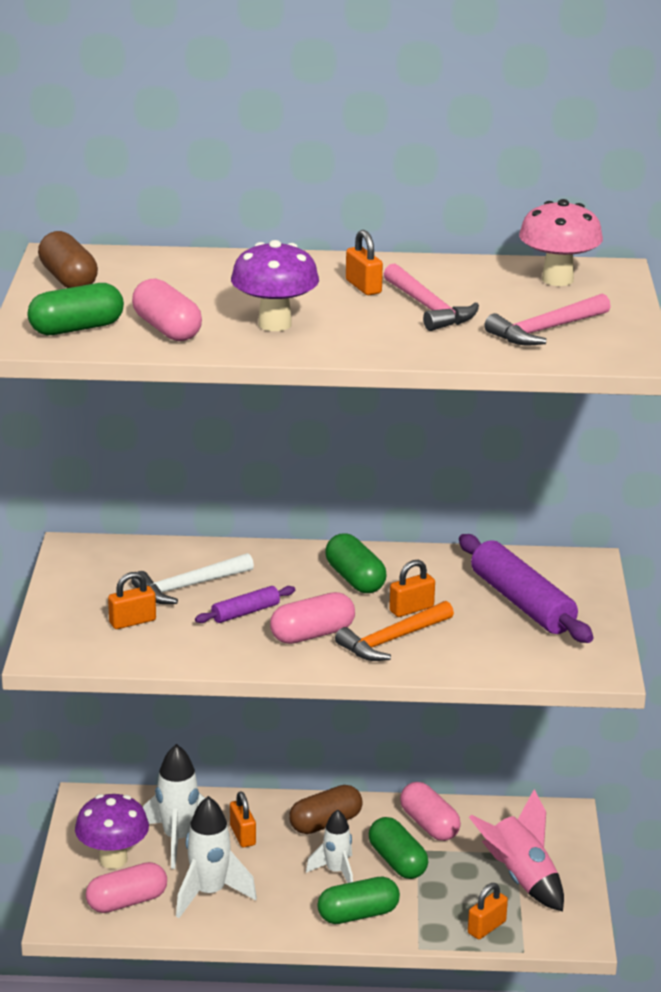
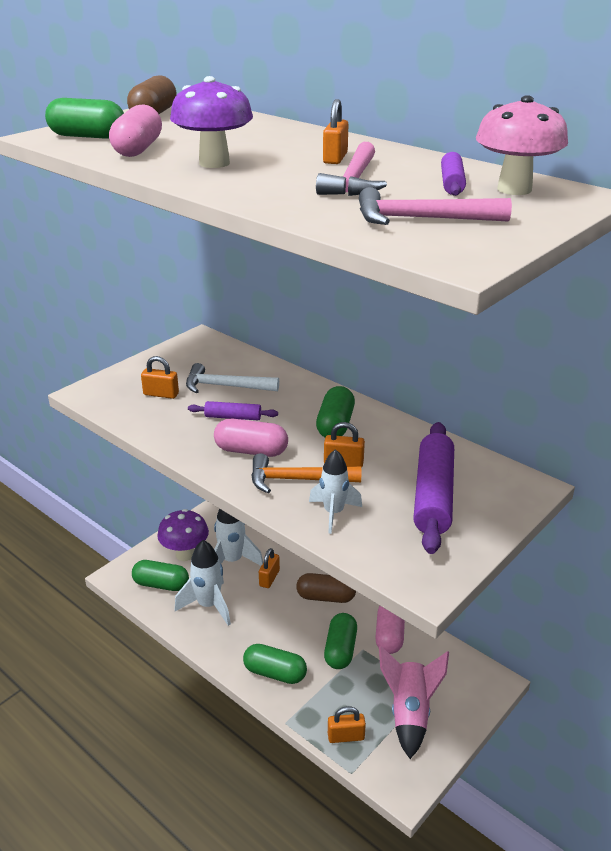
camera: 40 degrees right, 5 degrees up
(127, 902) = (161, 584): pink capsule -> green capsule
(336, 872) = (295, 634): white rocket -> white rocket (333, 513)
(503, 287) = (451, 183): none -> purple rolling pin

